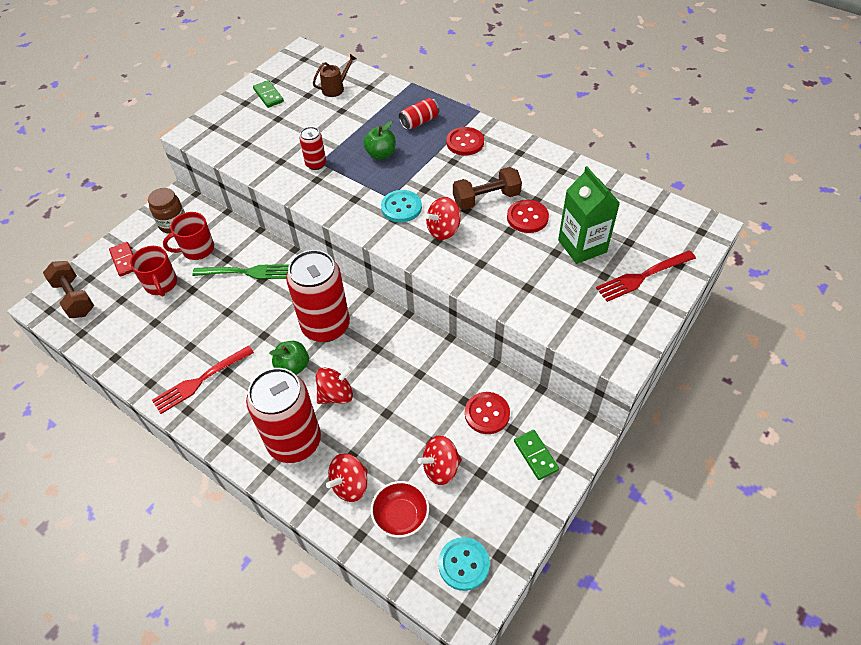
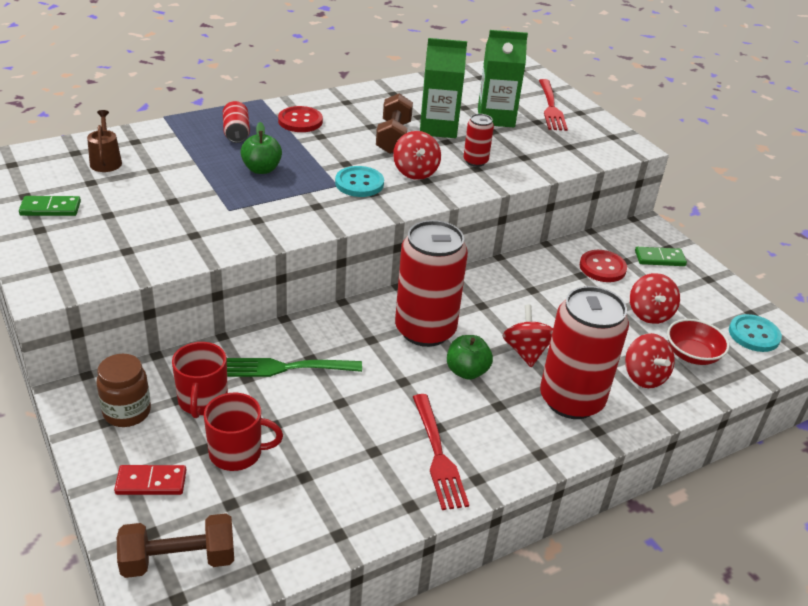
camera: 70 degrees left, 15 degrees down
(246, 272) = (287, 368): green fork -> green fork turned 120 degrees counterclockwise
(316, 164) = (229, 212): red can -> red can (475, 161)
(527, 217) = (438, 128): red button -> green carton

